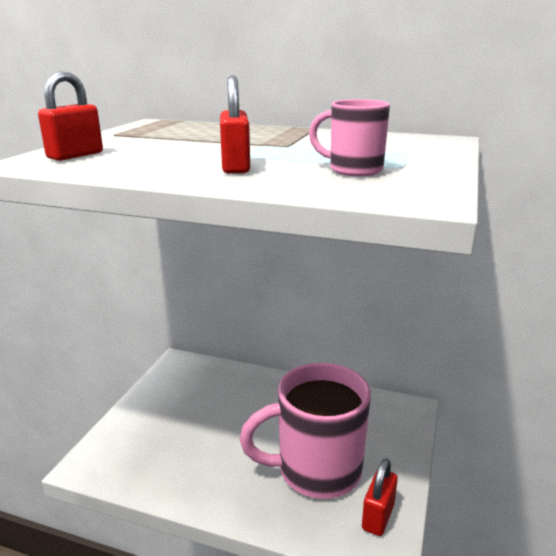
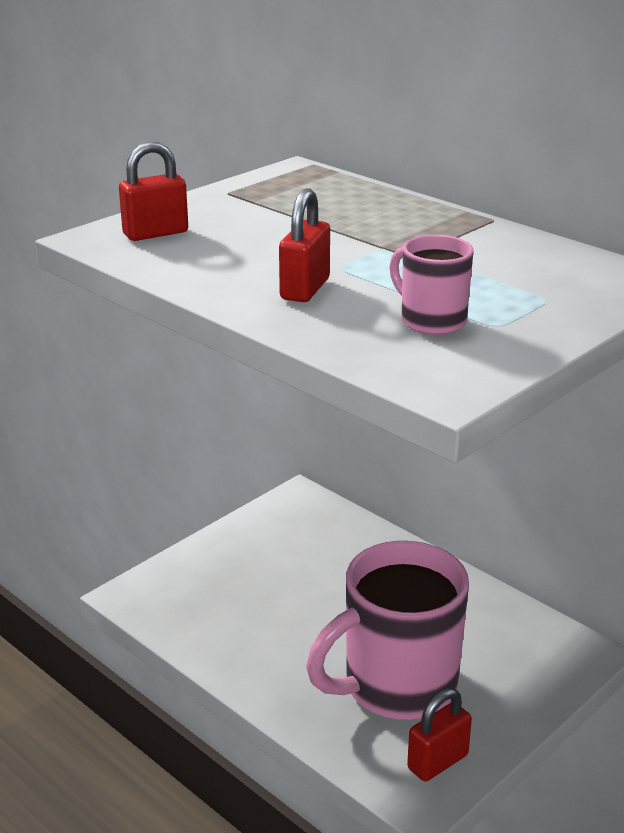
camera: 25 degrees right, 5 degrees up
(316, 470) = (396, 687): pink mug -> pink mug turned 45 degrees counterclockwise

